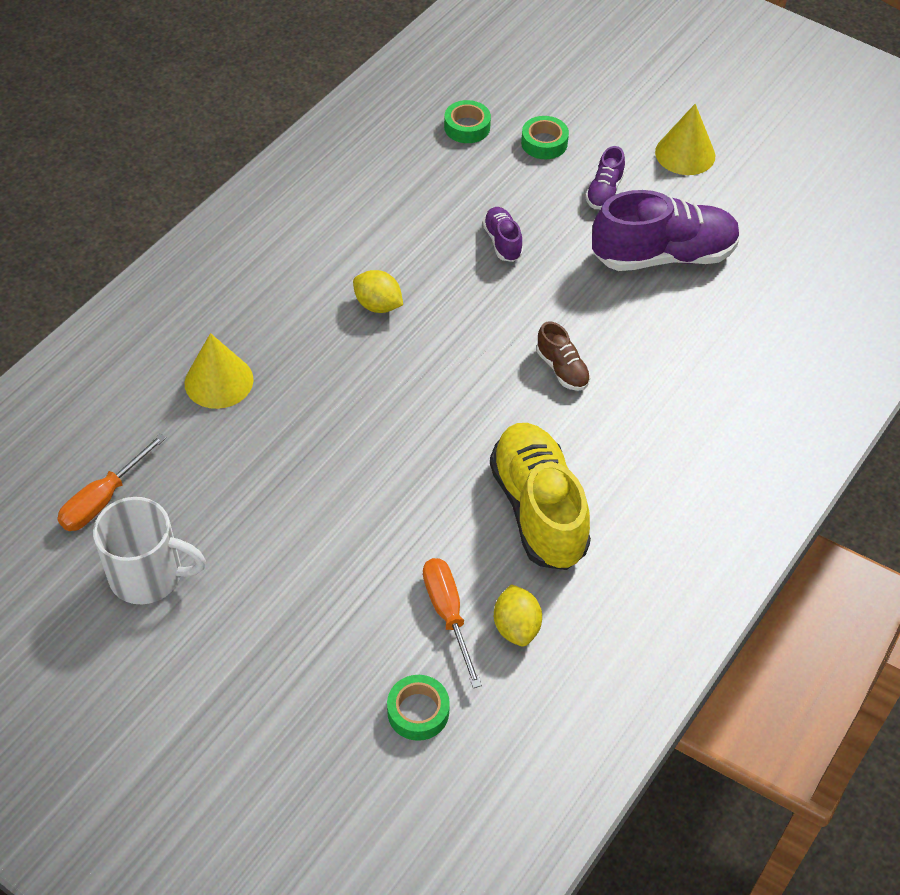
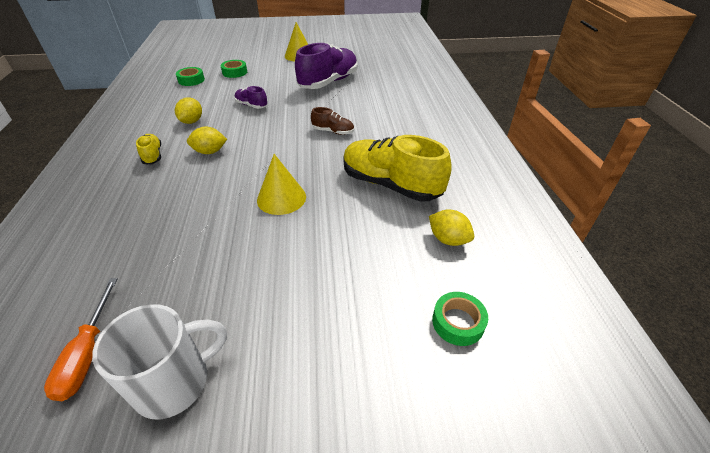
camera: 40 degrees left, 10 degrees down
(219, 381) = (134, 231): yellow cone -> yellow cone (281, 198)
(310, 269) = (152, 156): none -> yellow shoe
(399, 229) = (192, 121): none -> yellow lemon
(448, 614) = (407, 258): orange screwdriver -> none
(604, 192) = (279, 75): purple shoe -> none

